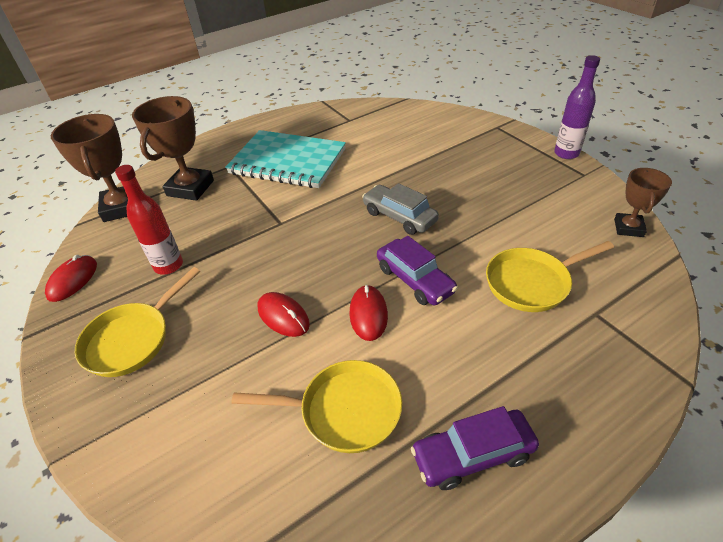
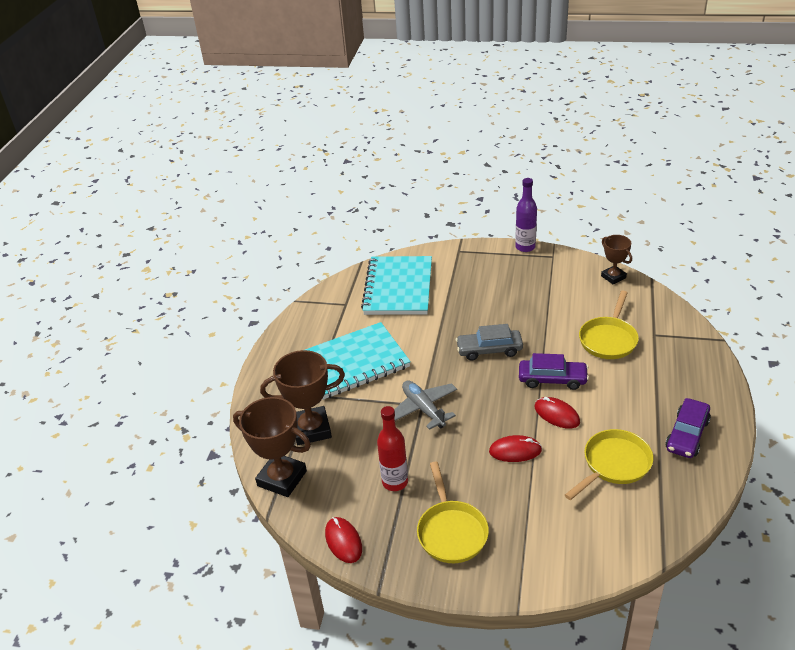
camera: 45 degrees left, 5 degrees down
(190, 188) = (311, 429): brown trophy -> brown trophy turned 75 degrees counterclockwise
(276, 227) = (423, 409): none -> grey plane
(404, 129) = (398, 288): none -> turquoise notebook

